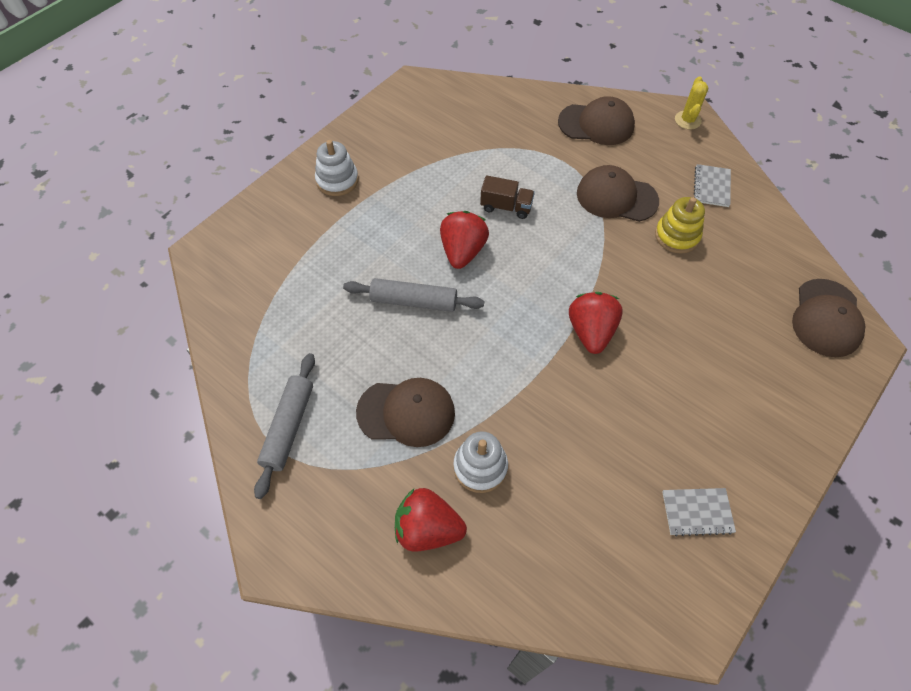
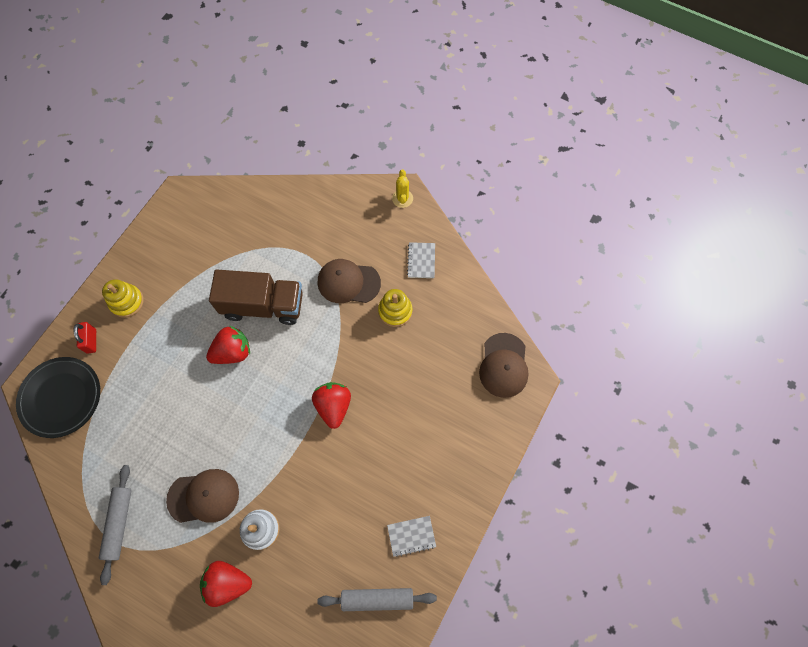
camera: 10 degrees left, 10 degrees up
(240, 270) = (61, 398): none -> black plate
(288, 215) = (91, 341): none -> red padlock
(337, 180) = (127, 302): white stacking toy -> yellow stacking toy
(414, 301) = (199, 403): grey rolling pin -> grey rolling pin (377, 599)
(462, 251) = (233, 352): red strawberry -> red strawberry turned 60 degrees clockwise
(506, 207) = (263, 305): brown truck -> brown truck, size x2.06
(596, 124) = (330, 213): brown cap -> none

